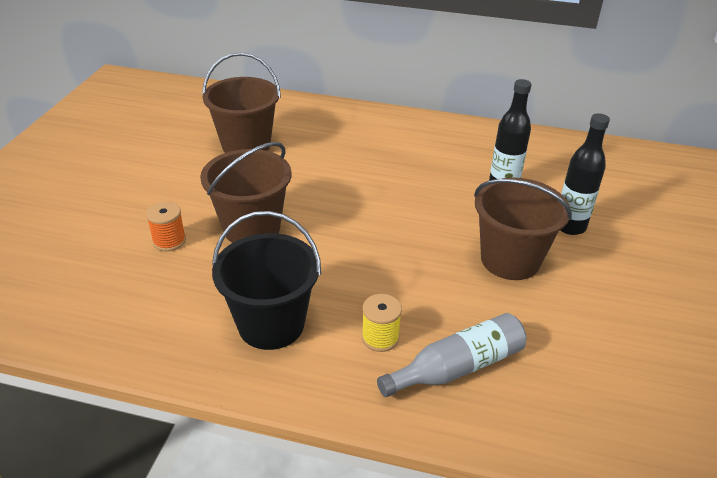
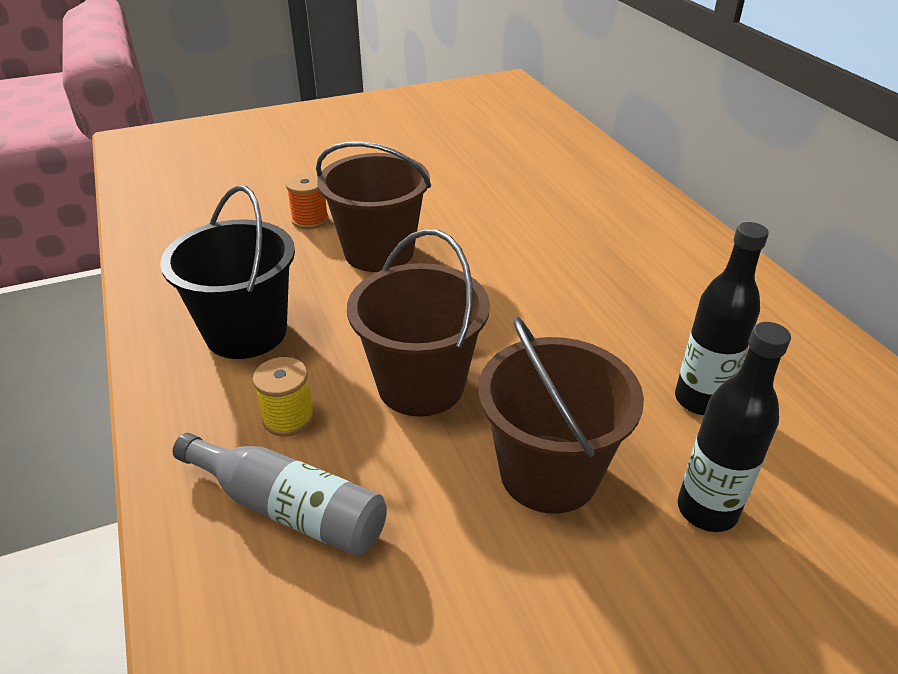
camera: 55 degrees right, 0 degrees up
(246, 145) = (506, 186): brown bucket -> brown bucket (421, 385)

